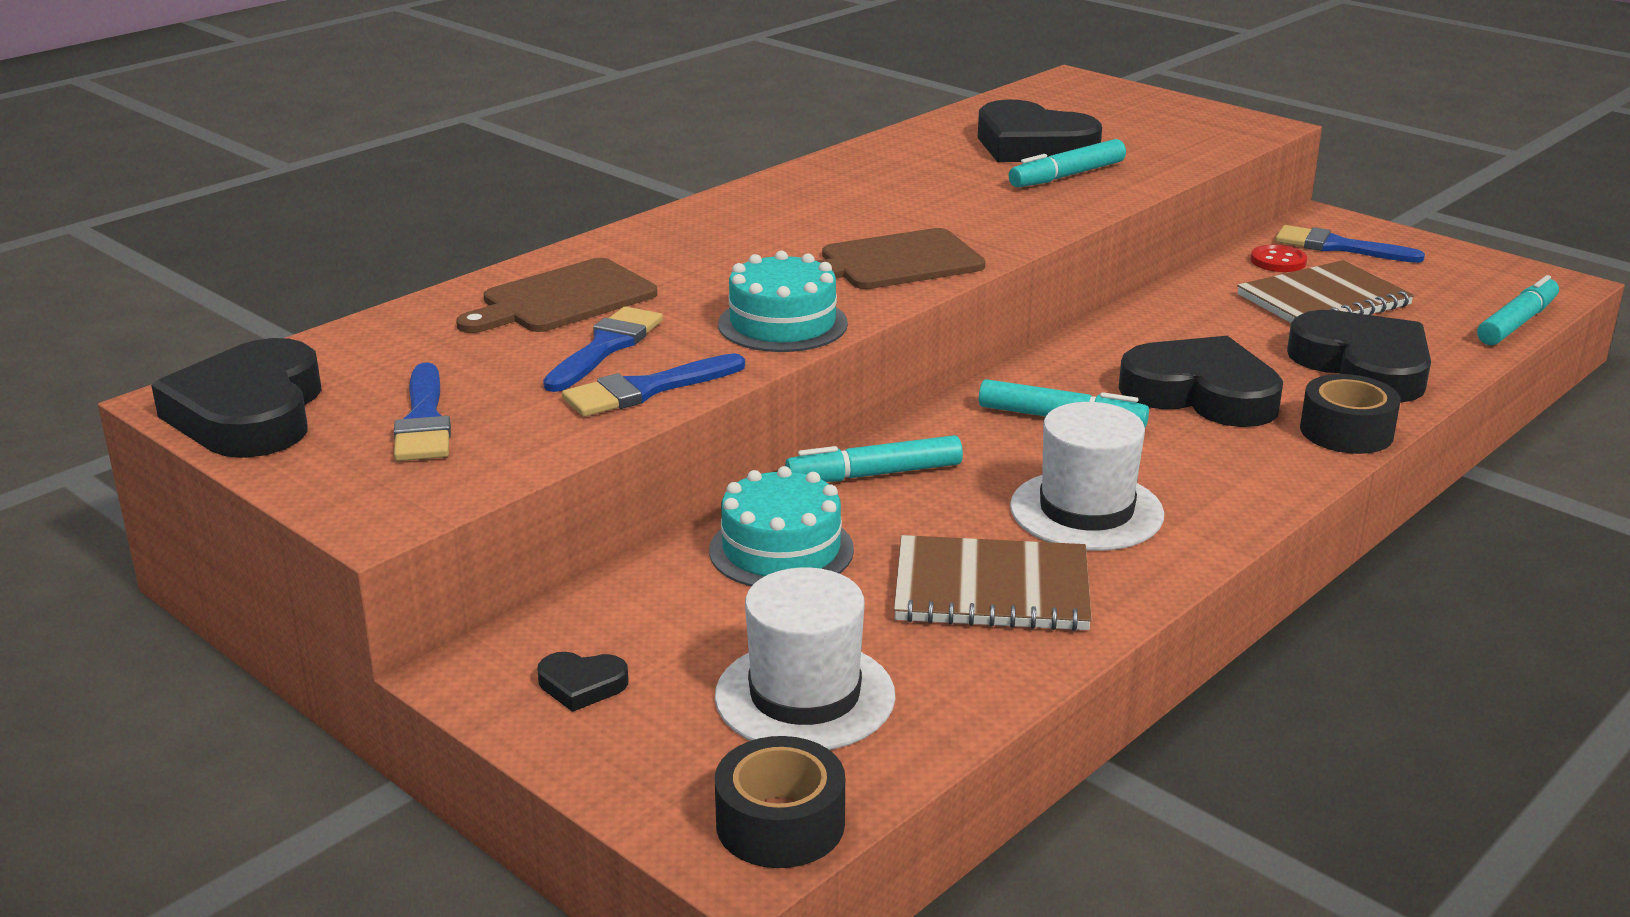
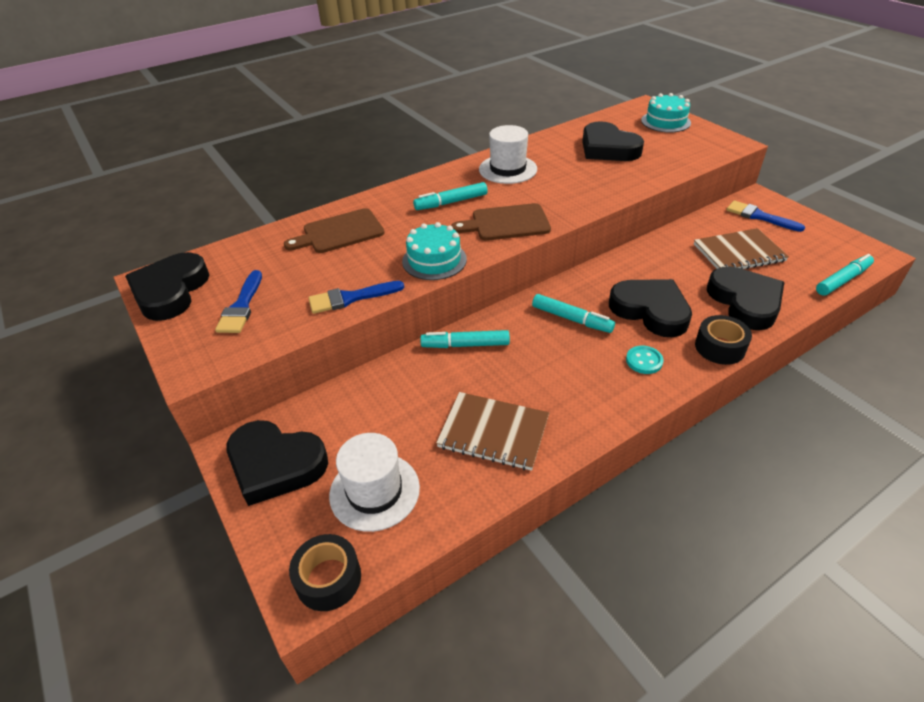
camera: 15 degrees right, 15 degrees up
(582, 685) = (275, 465): black heart -> black heart, size x2.35
(606, 347) = (345, 267): blue brush -> none
(781, 550) = (402, 389): turquoise cake -> turquoise cake (665, 121)
(1067, 176) = (617, 171): turquoise marker -> turquoise marker (451, 202)
(1086, 511) = (561, 385): white hat -> white hat (508, 169)
(1221, 463) = (644, 361): none -> turquoise button
(1278, 261) = (723, 223): red button -> none

